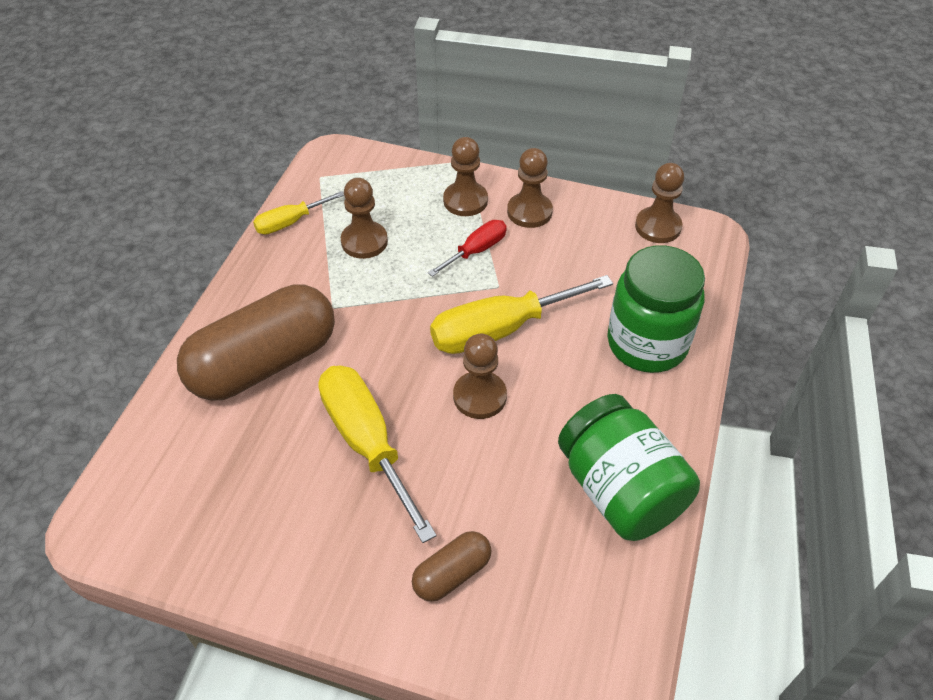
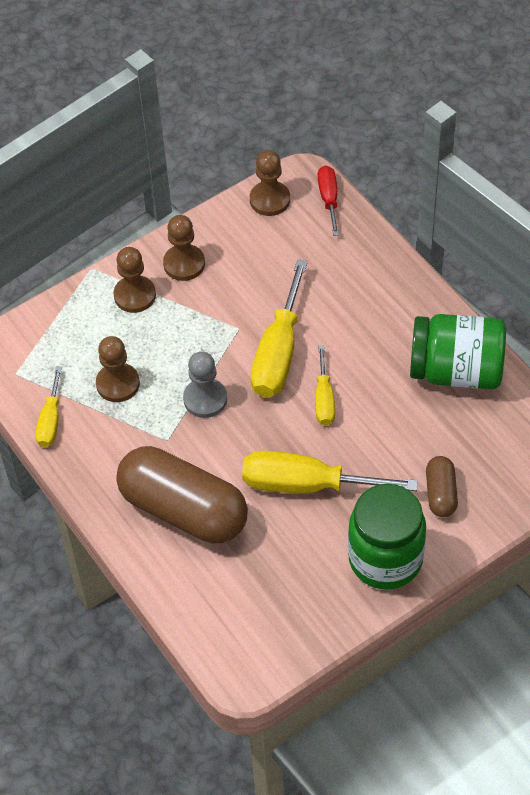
camera: 50 degrees left, 5 degrees up
(264, 363) = (184, 509): brown capsule -> brown capsule turned 60 degrees counterclockwise
(400, 308) = (205, 399): none -> grey pawn
(476, 250) = (192, 320): red screwdriver -> red screwdriver (329, 199)
(479, 396) = (324, 399): brown pawn -> yellow screwdriver
(647, 344) = (363, 279): green jar -> green jar (385, 559)

